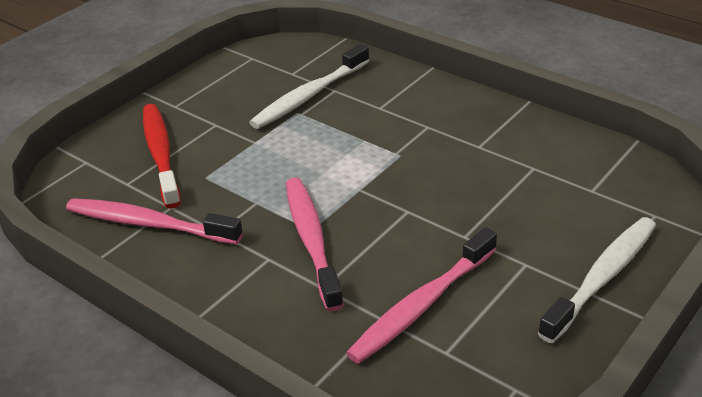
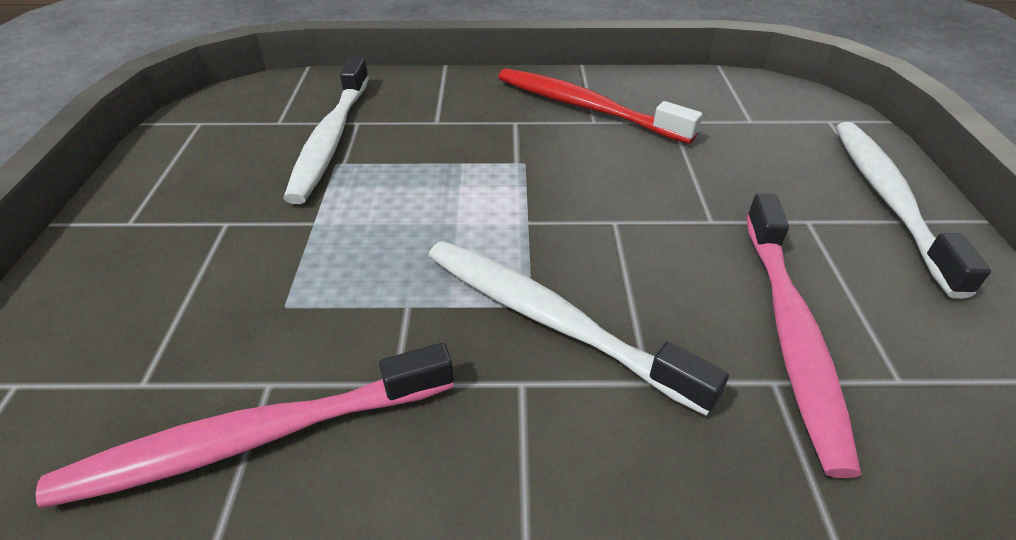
camera: 40 degrees left, 5 degrees up
(160, 154) = (168, 304): red toothbrush -> red toothbrush (586, 107)
(311, 240) = (551, 320): pink toothbrush -> white toothbrush

